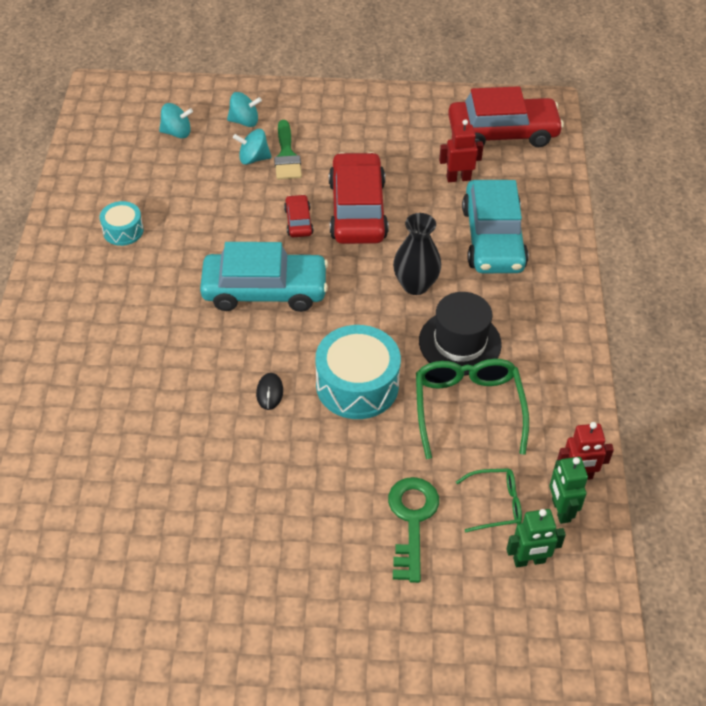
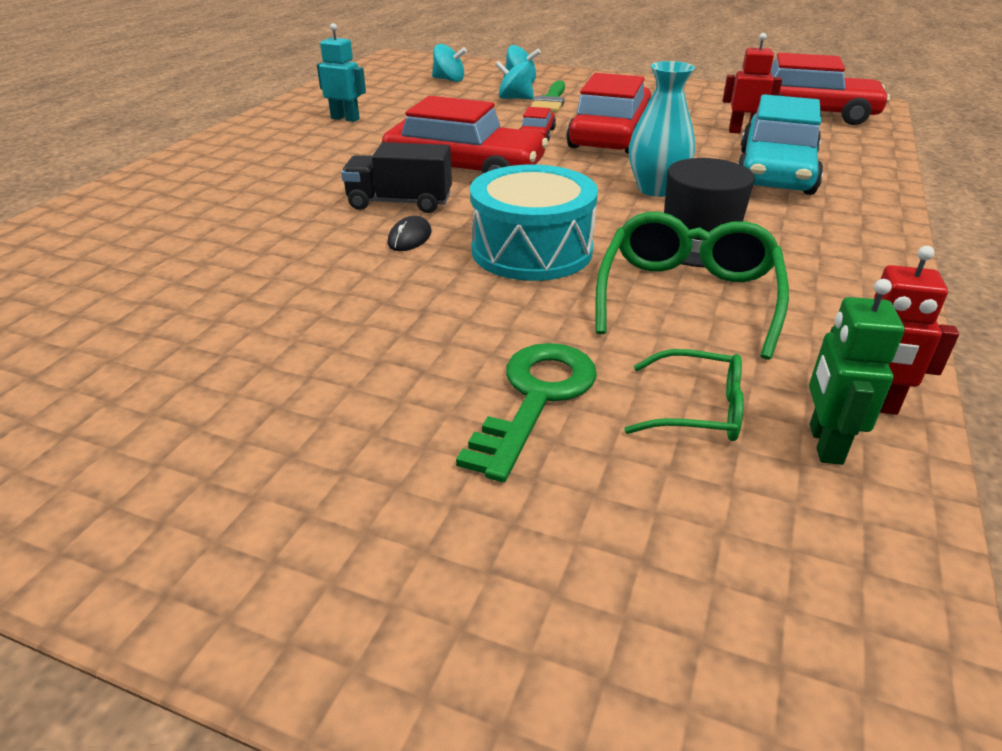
camera: 20 degrees right, 15 degrees down
(123, 231) = (345, 118): turquoise drum -> turquoise robot
(240, 350) = (400, 203): none -> black truck
(265, 290) = (464, 169): turquoise car -> red car
(415, 285) = (656, 189): black vase -> turquoise vase
(529, 561) = (741, 504): green robot -> none

